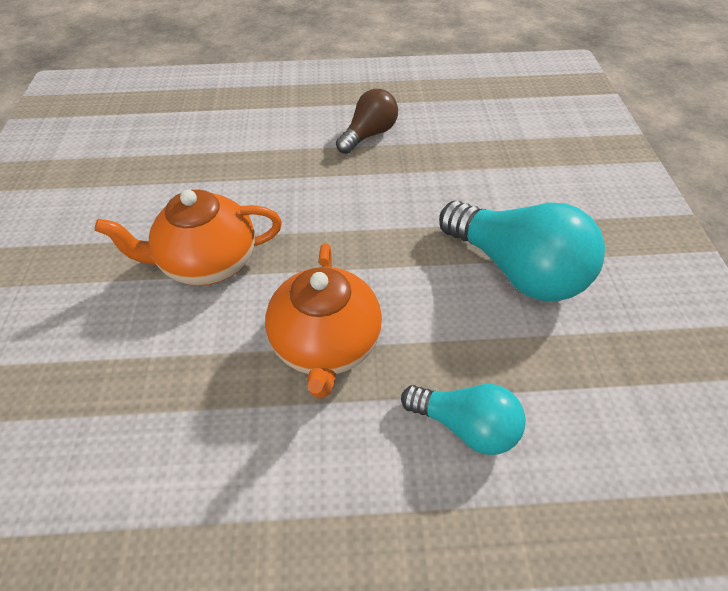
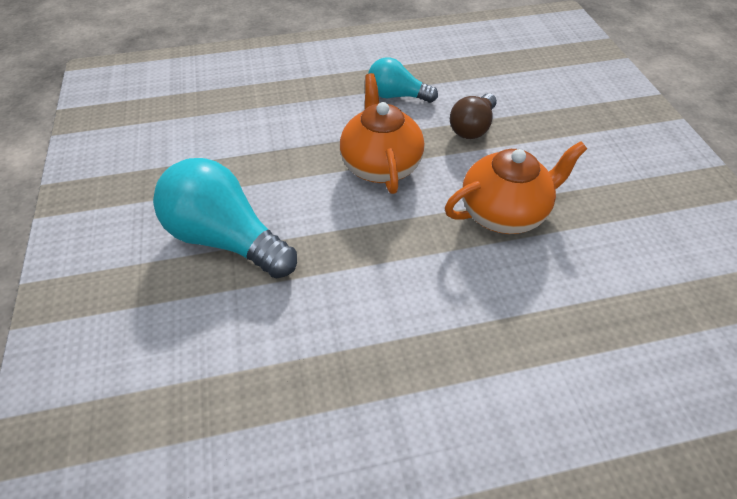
camera: 170 degrees right, 0 degrees up
(369, 135) = (398, 418): brown light bulb -> brown light bulb (472, 127)
(466, 426) = (281, 134): turquoise light bulb -> turquoise light bulb (396, 96)

